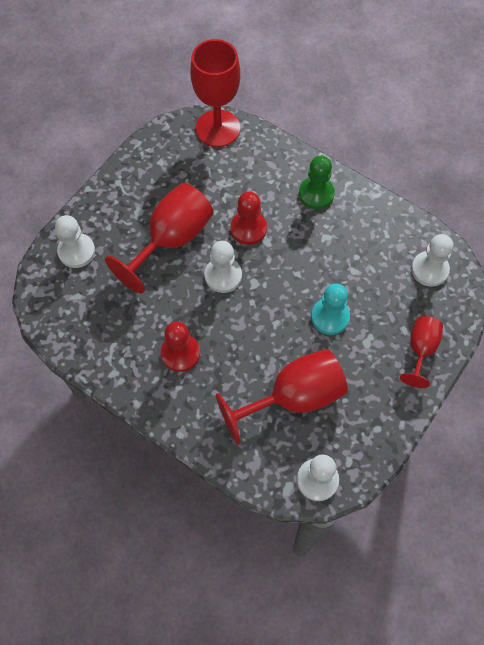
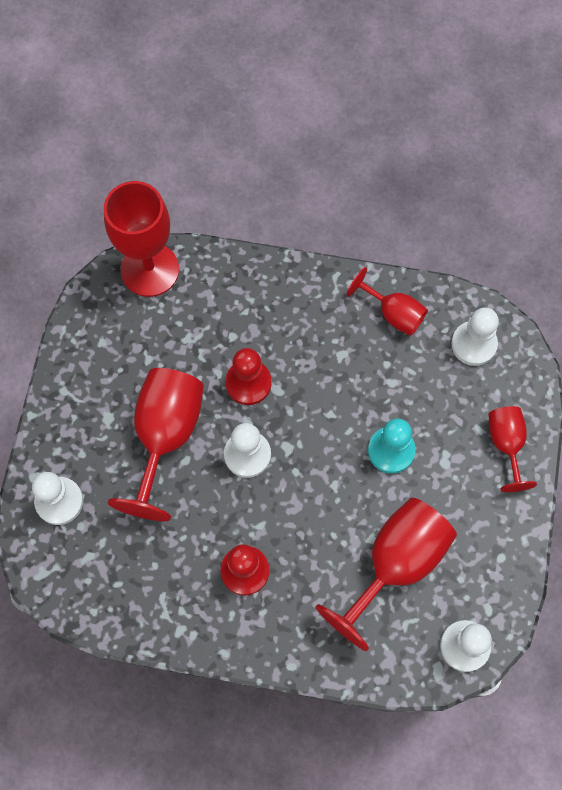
camera: 25 degrees left, 5 degrees up
(316, 194) = (305, 305): green pawn -> none
(378, 224) = (393, 313): none -> red goblet

